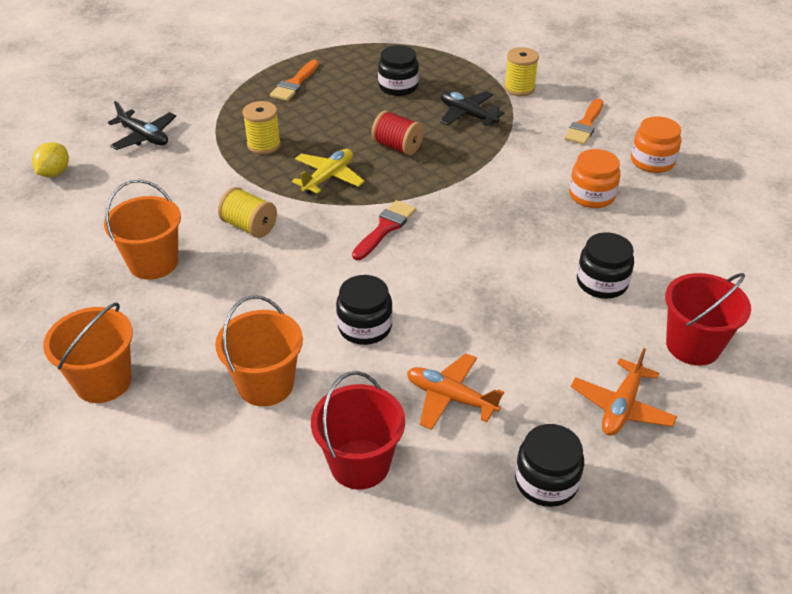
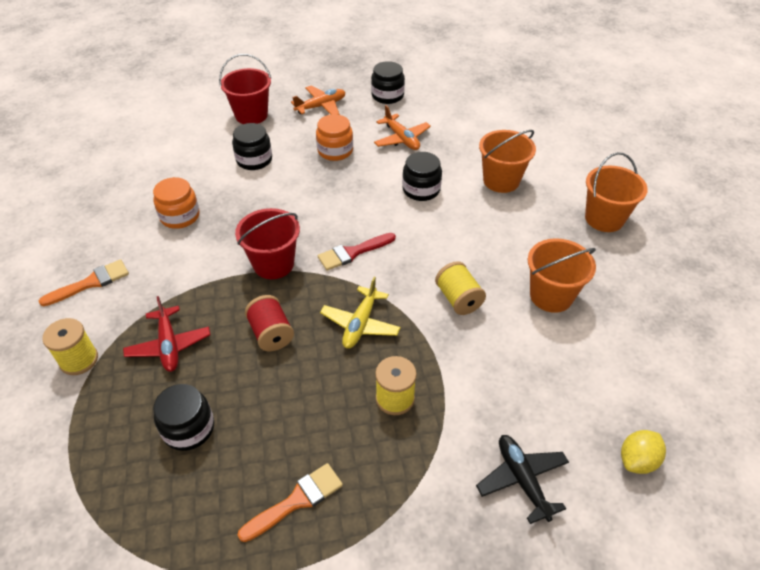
camera: 150 degrees left, 5 degrees up
(328, 177) = (360, 324): yellow plane -> yellow plane turned 45 degrees counterclockwise
(360, 464) = (470, 130): red bucket -> red bucket (273, 264)
(467, 115) = (169, 345): black plane -> red plane
(652, 161) = (98, 225): orange jar -> orange jar (335, 151)

